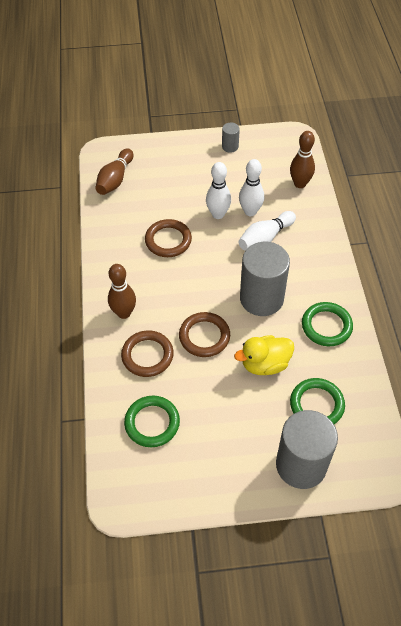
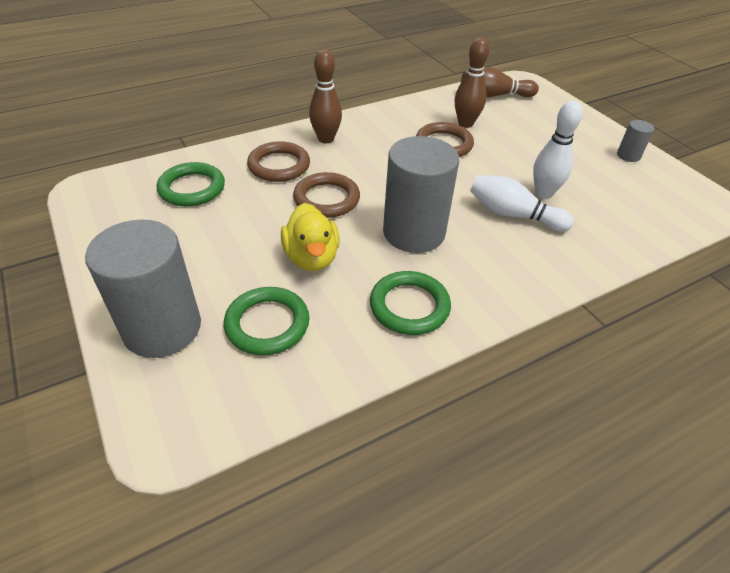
camera: 65 degrees right, 10 degrees down
(218, 214) = (514, 169): white bowling pin -> none
(265, 364) = (311, 258): yellow duck -> yellow duck turned 150 degrees counterclockwise
(300, 184) = (637, 226): brown bowling pin -> brown bowling pin (465, 123)

